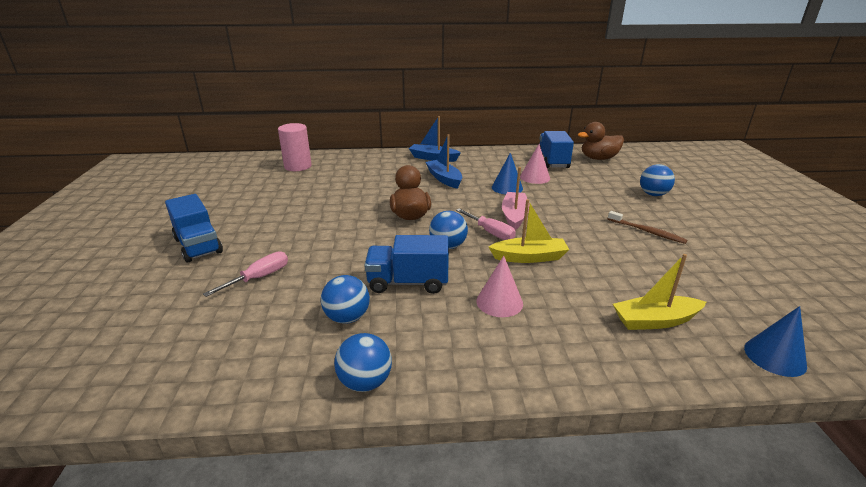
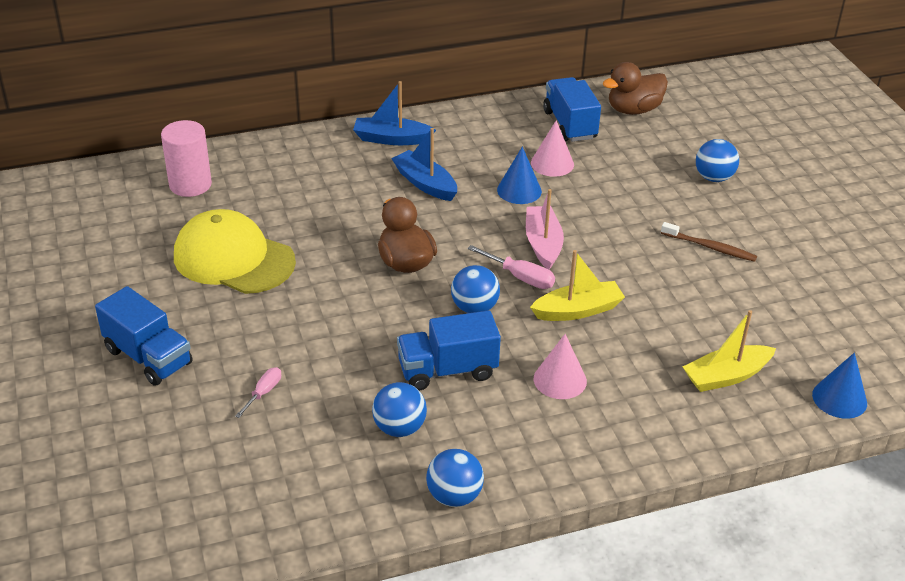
camera: 15 degrees left, 10 degrees up
(259, 278) = (263, 393): pink screwdriver -> pink screwdriver, size x0.67
(297, 201) = (233, 259): none -> yellow cap

